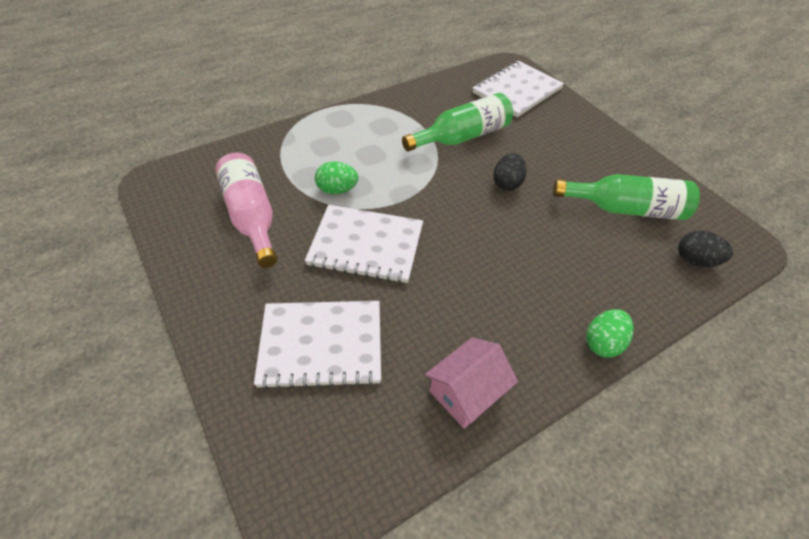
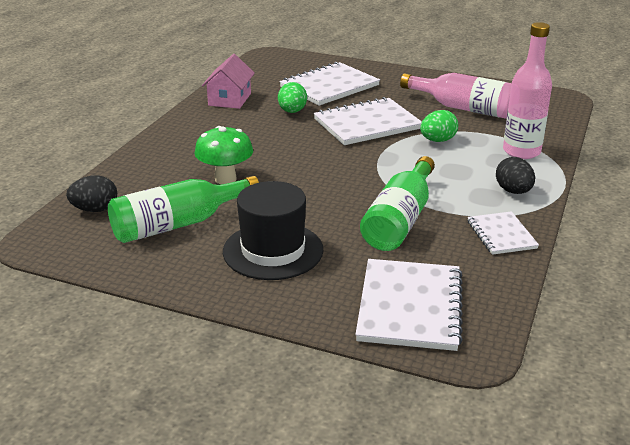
camera: 145 degrees right, 20 degrees down
(297, 146) = (521, 151): none -> pink bottle
(415, 100) = (501, 235): none -> white notebook
(507, 183) = (309, 199): black egg -> black egg (513, 191)
(560, 240) = (225, 179): none -> green mushroom
(567, 154) = (273, 251): none -> black hat
(603, 343) = (157, 141): green egg -> green egg (292, 111)

